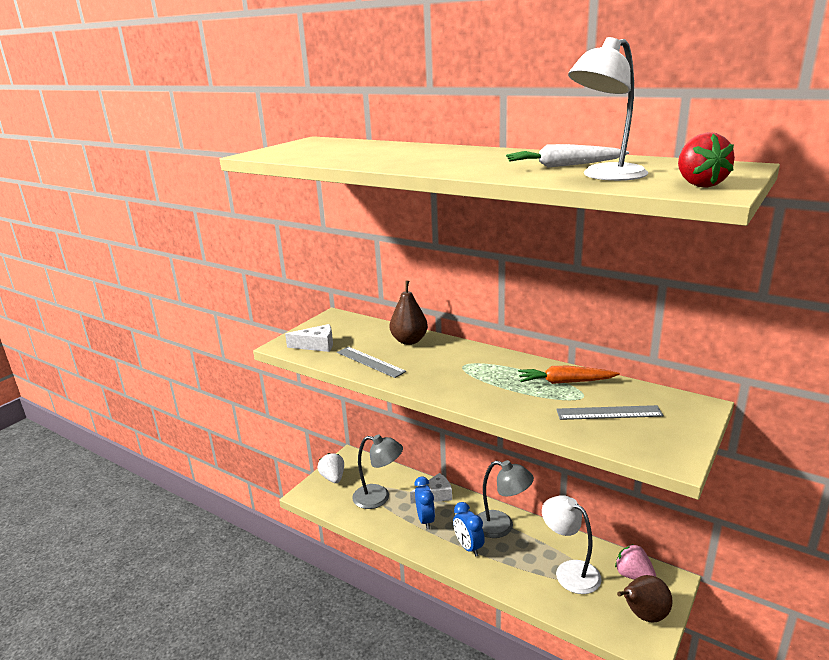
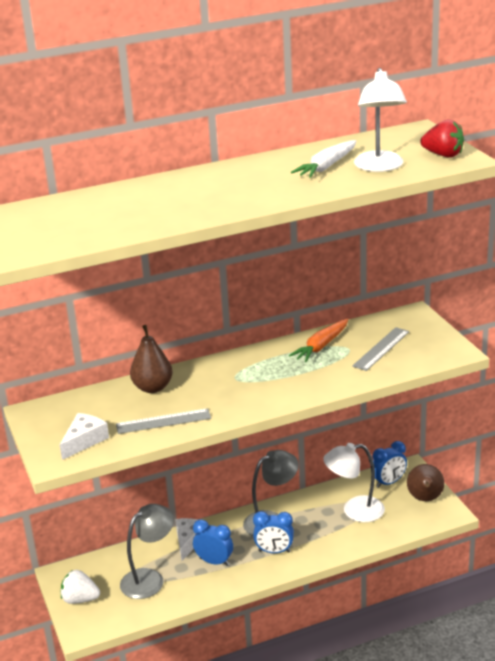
camera: 55 degrees left, 5 degrees up
(633, 575) = (388, 482): pink strawberry -> blue clock

